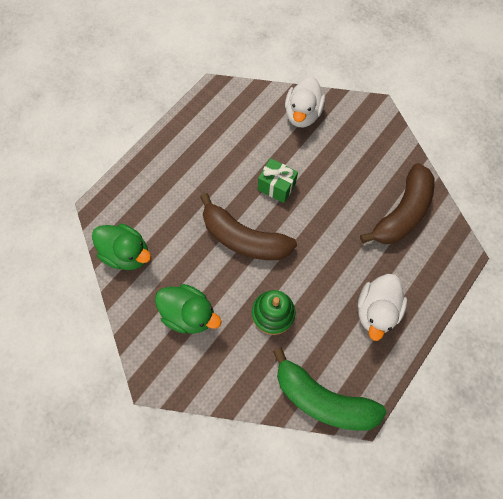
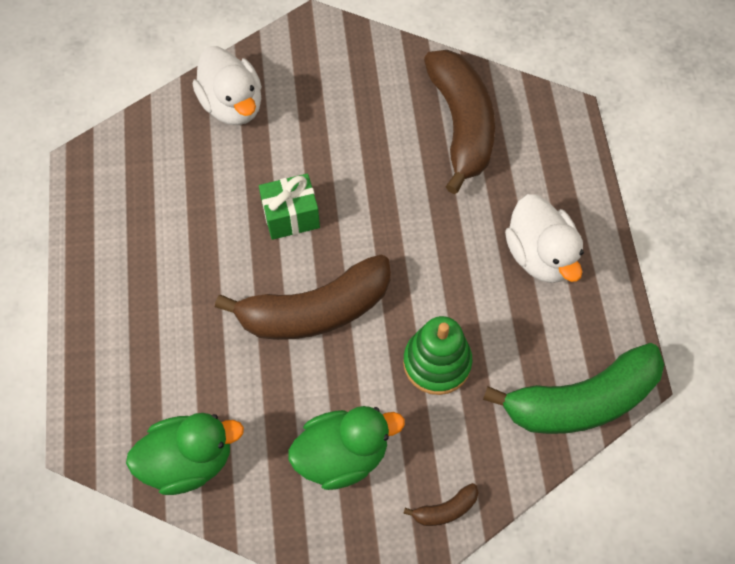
camera: 45 degrees left, 5 degrees down
(207, 383) = (445, 509): none -> brown banana

